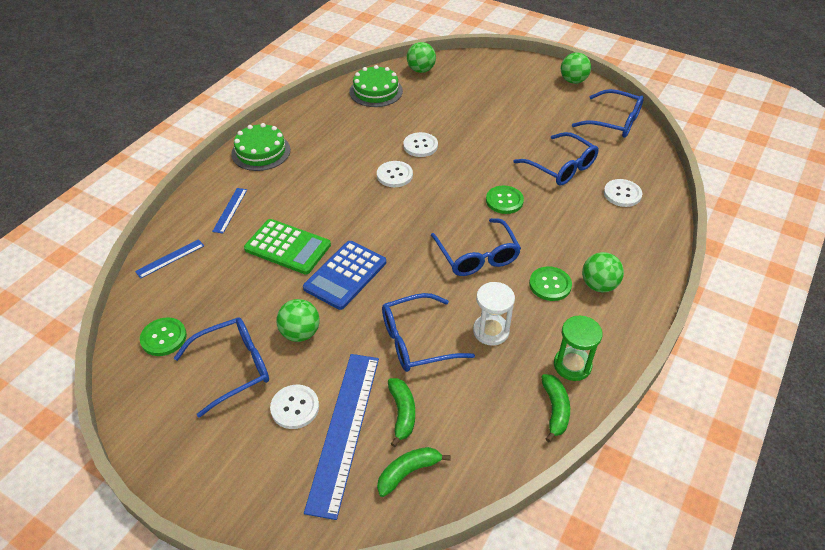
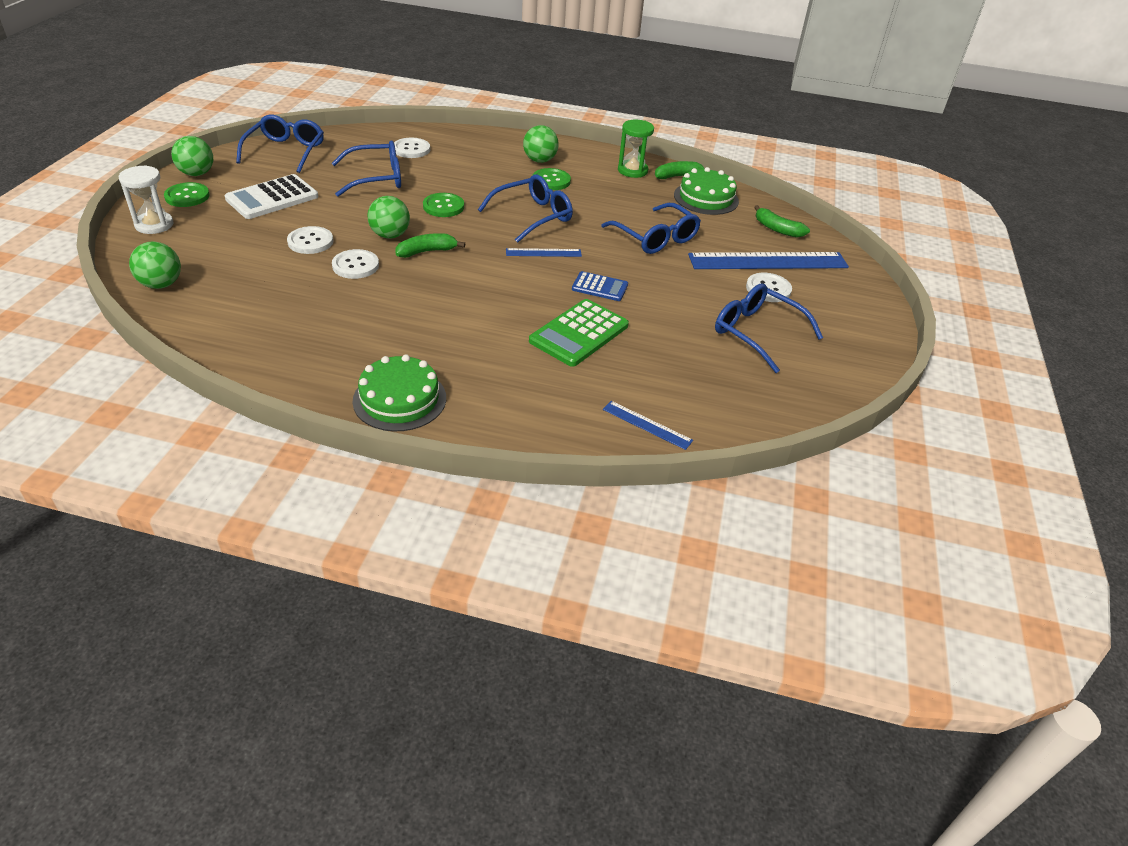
camera: 110 degrees left, 5 degrees down
(163, 338) = (758, 391): green button -> green button (187, 196)
(230, 210) = (536, 396): blue ruler -> blue ruler (543, 253)
(287, 247) = (579, 333): green calculator -> green calculator turned 150 degrees counterclockwise
(300, 333) = (690, 301): green ball -> green ball (390, 235)
(345, 275) = (599, 287): blue calculator -> blue calculator, size x0.59
(376, 91) = (222, 317): green cake -> green cake (706, 198)
(394, 175) = (421, 277): white button -> white button (310, 242)
(402, 413) = (731, 237): green banana -> green banana (427, 251)
(491, 331) = (621, 204): white hourglass -> white hourglass (154, 225)
(530, 113) = (272, 198): none -> white calculator
(561, 167) = (376, 178): blue glasses -> blue glasses turned 45 degrees clockwise

